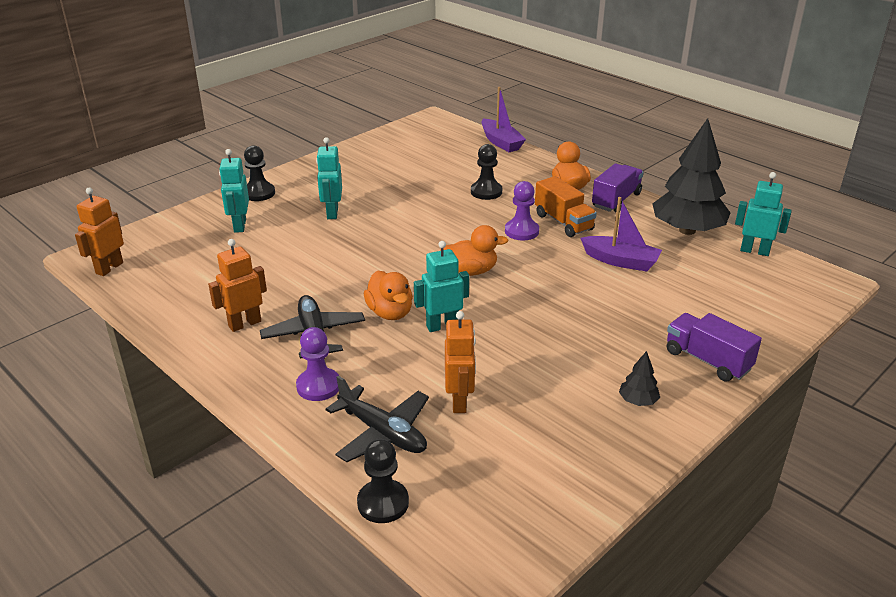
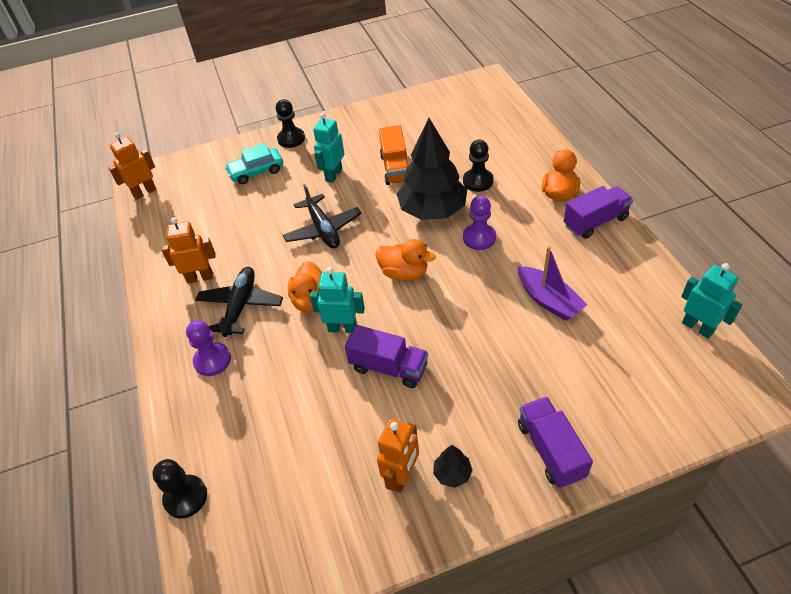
camera: 30 degrees right, 15 degrees up
(239, 226) = (256, 171): turquoise robot -> turquoise car
(382, 433) = (228, 426): black plane -> black plane (323, 229)
(459, 401) = (304, 416): orange robot -> orange robot (402, 476)
(501, 142) = (530, 122): purple boat -> none
(514, 343) = (389, 367): none -> purple truck
(563, 222) = (525, 237): orange truck -> orange truck (395, 168)
(687, 230) = (643, 280): black tree -> black tree (432, 210)

